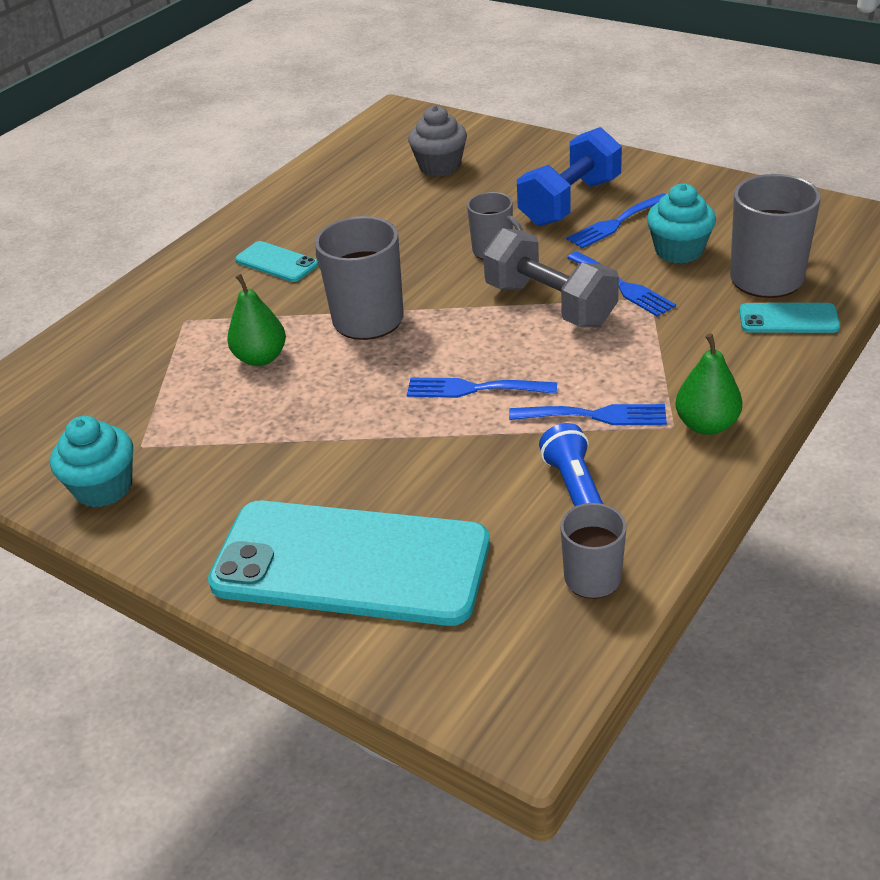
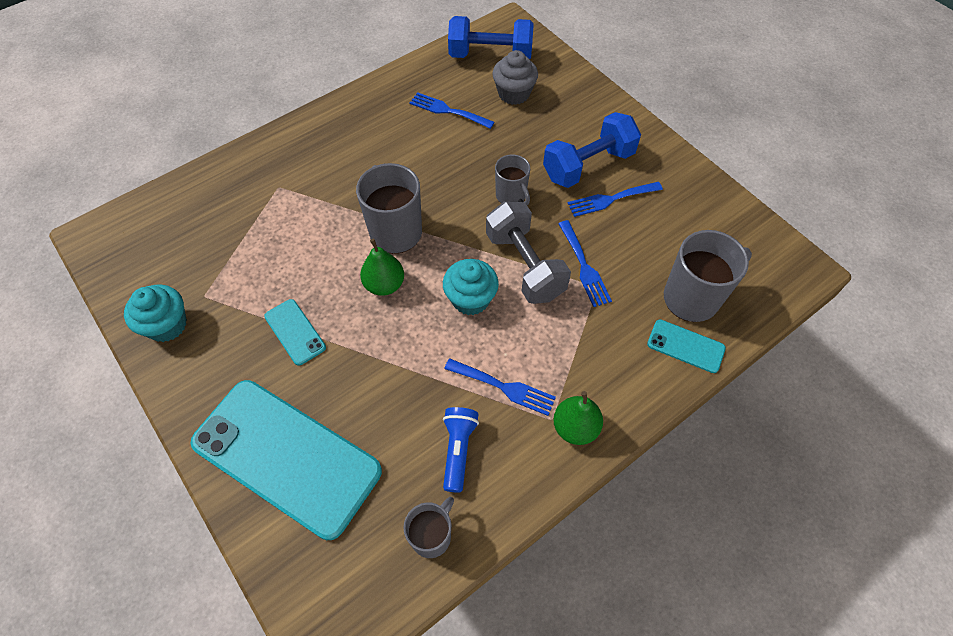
camera: 15 degrees right, 20 degrees up
(261, 358) = (311, 243): green pear -> green pear (384, 285)
(276, 262) = (360, 152): turquoise phone -> turquoise phone (295, 332)
(390, 143) = (490, 55): none -> blue dumbbell
(474, 389) = (435, 328): blue fork -> blue fork (448, 110)
(679, 251) = (642, 245): turquoise cupcake -> turquoise cupcake (470, 299)

